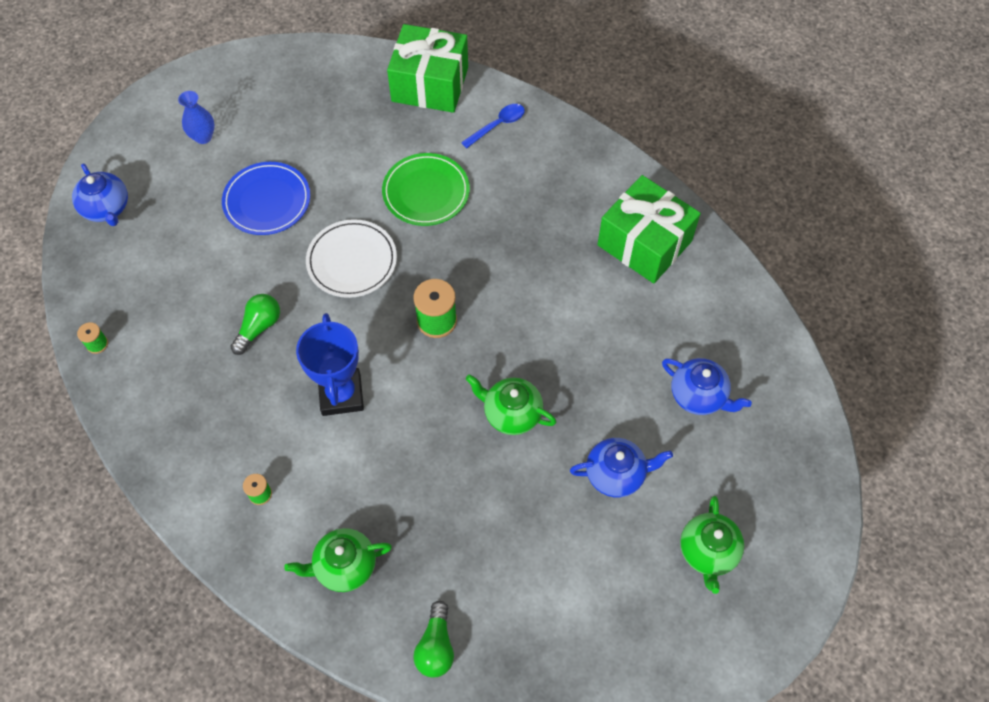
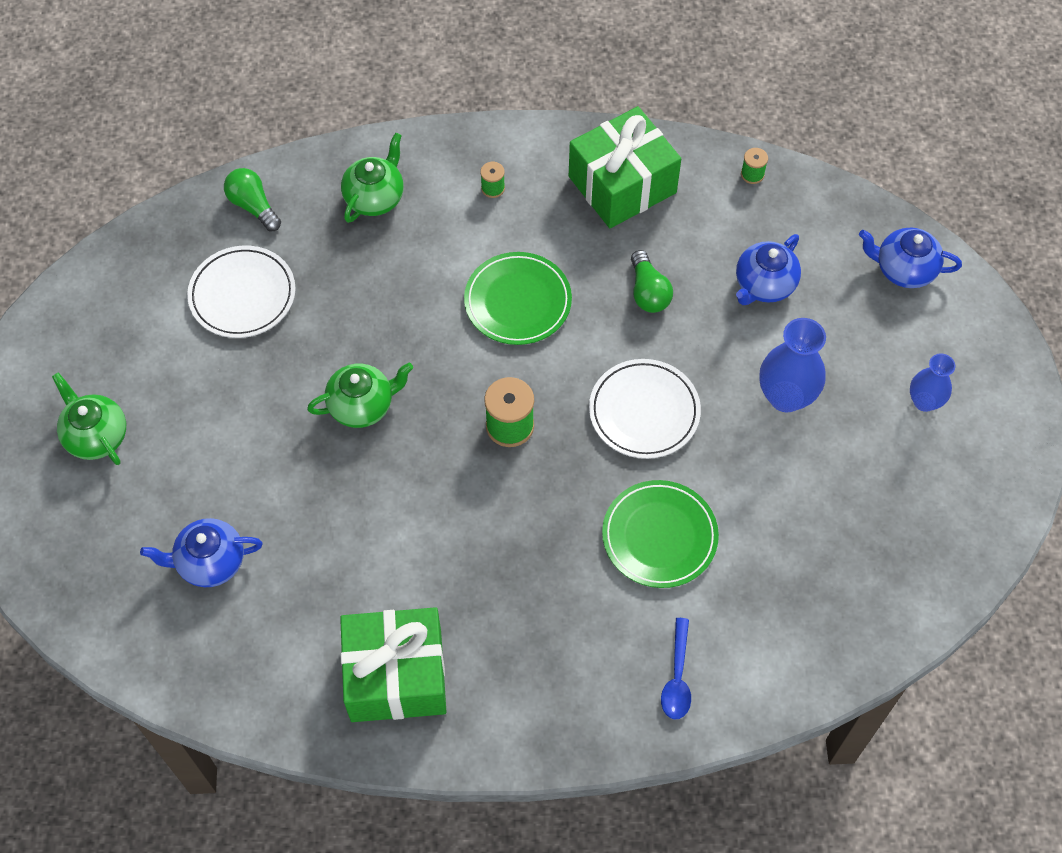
camera: 135 degrees right, 0 degrees up
(267, 201) = (786, 396): blue plate -> blue vase
(341, 394) = (518, 301): blue trophy -> green plate
(430, 84) = (799, 661): green gift -> green gift (622, 184)
(513, 573) = (242, 295): none -> white plate
(616, 474) = (226, 432): blue teapot -> blue teapot (764, 285)

